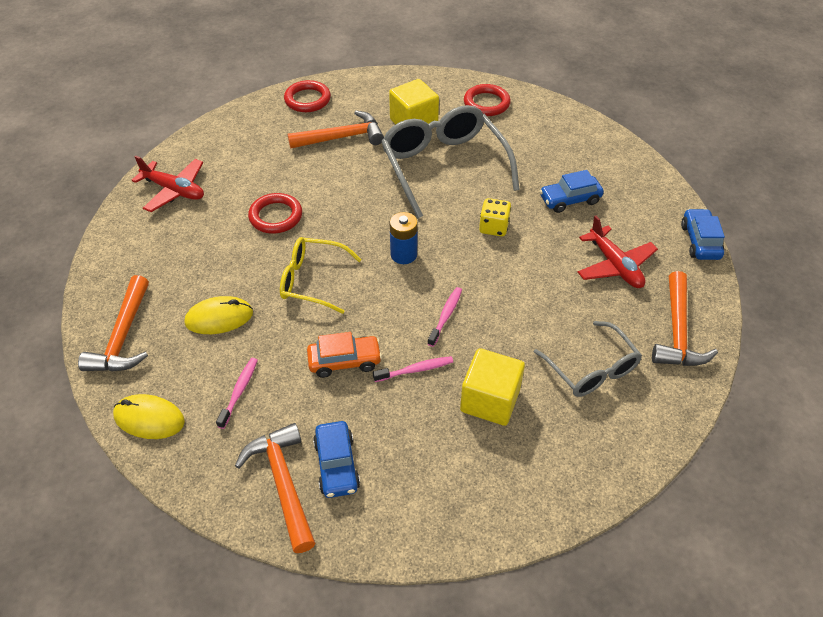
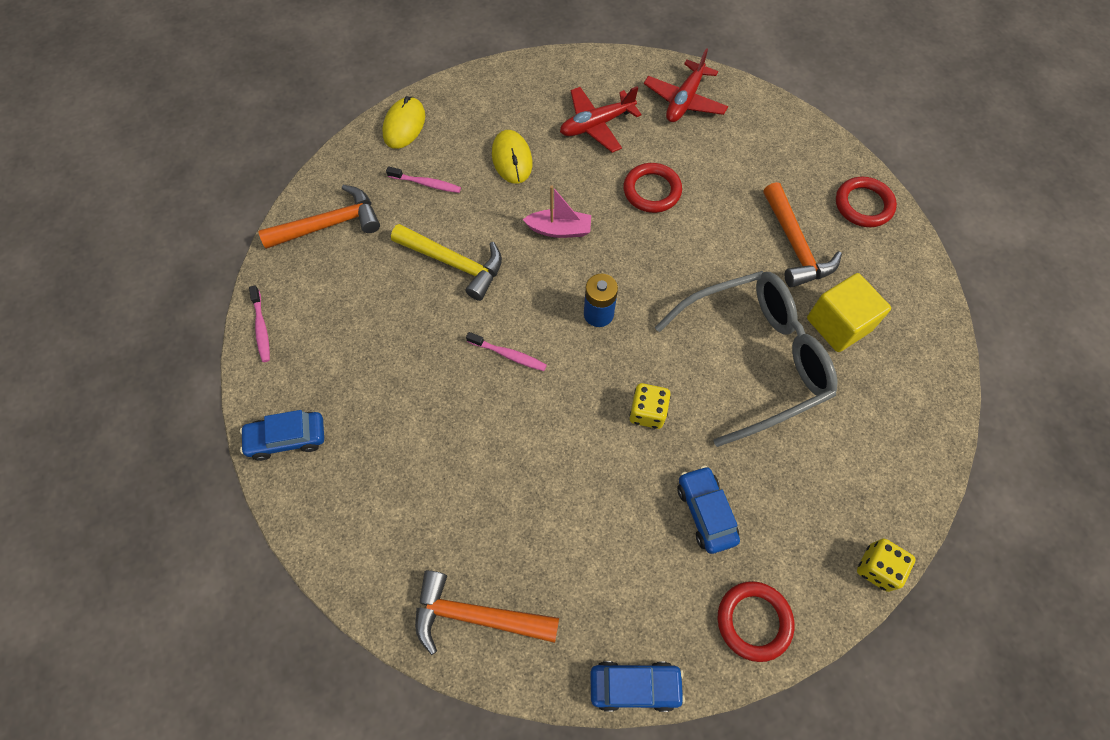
camera: 90 degrees right, 15 degrees up
(123, 337) = (492, 93): orange hammer -> none
(312, 280) = (559, 230): yellow glasses -> pink boat
(336, 465) = (341, 262): blue car -> blue car (287, 438)
(344, 361) = (454, 263): orange car -> yellow hammer
(415, 370) = (439, 325): pink toothbrush -> pink toothbrush (261, 328)
(486, 103) = (900, 418): red ring -> red ring (754, 621)
(490, 400) = (397, 393): yellow cube -> none
(591, 369) = (427, 502): grey glasses -> none
(592, 125) = (877, 568): none -> yellow dice
(615, 265) = (586, 555): red plane -> red plane (596, 125)

